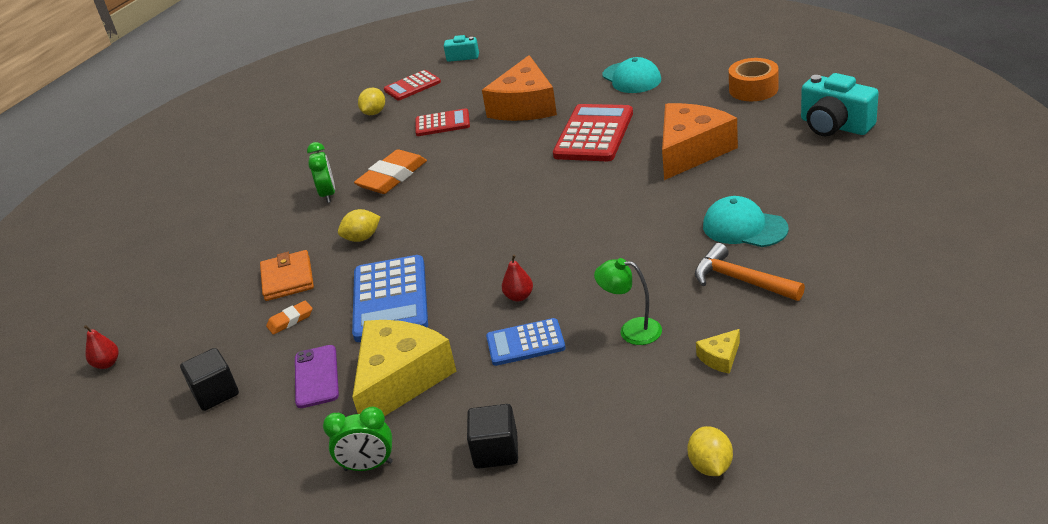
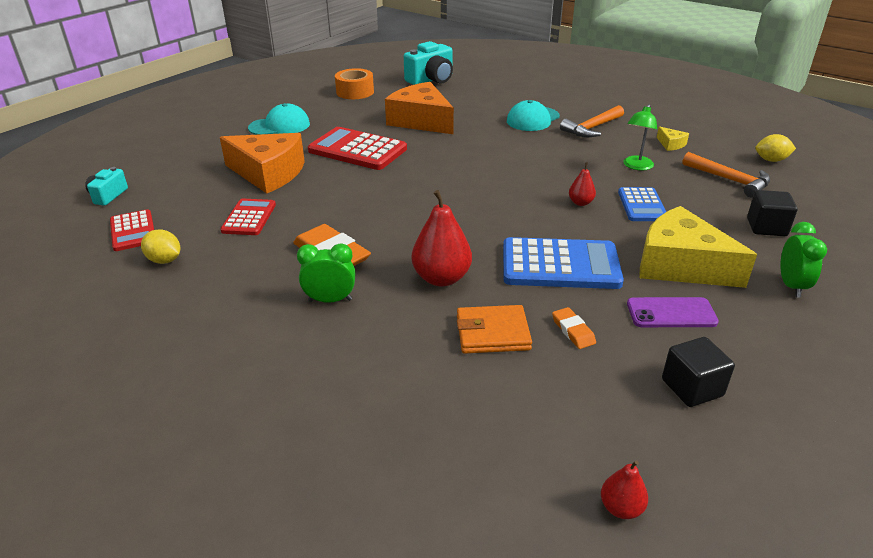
camera: 85 degrees left, 0 degrees up
(362, 238) = (441, 278): yellow lemon -> red pear
(621, 419) = (730, 180): none -> orange hammer

